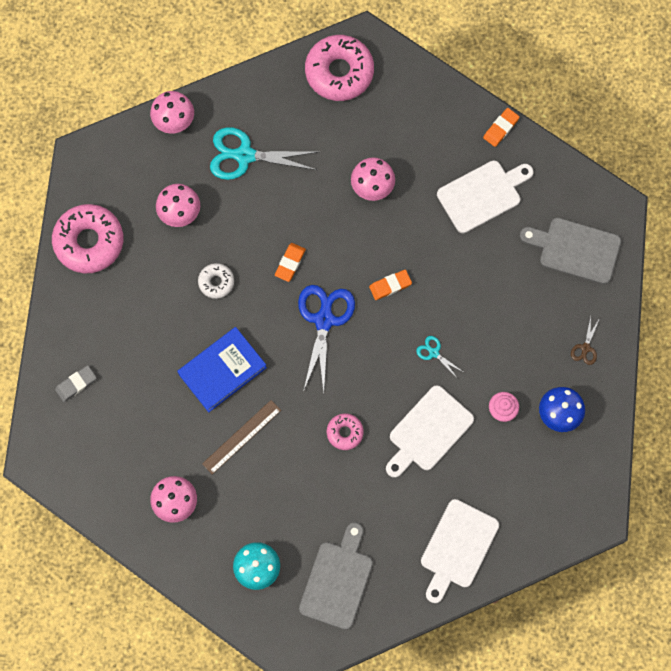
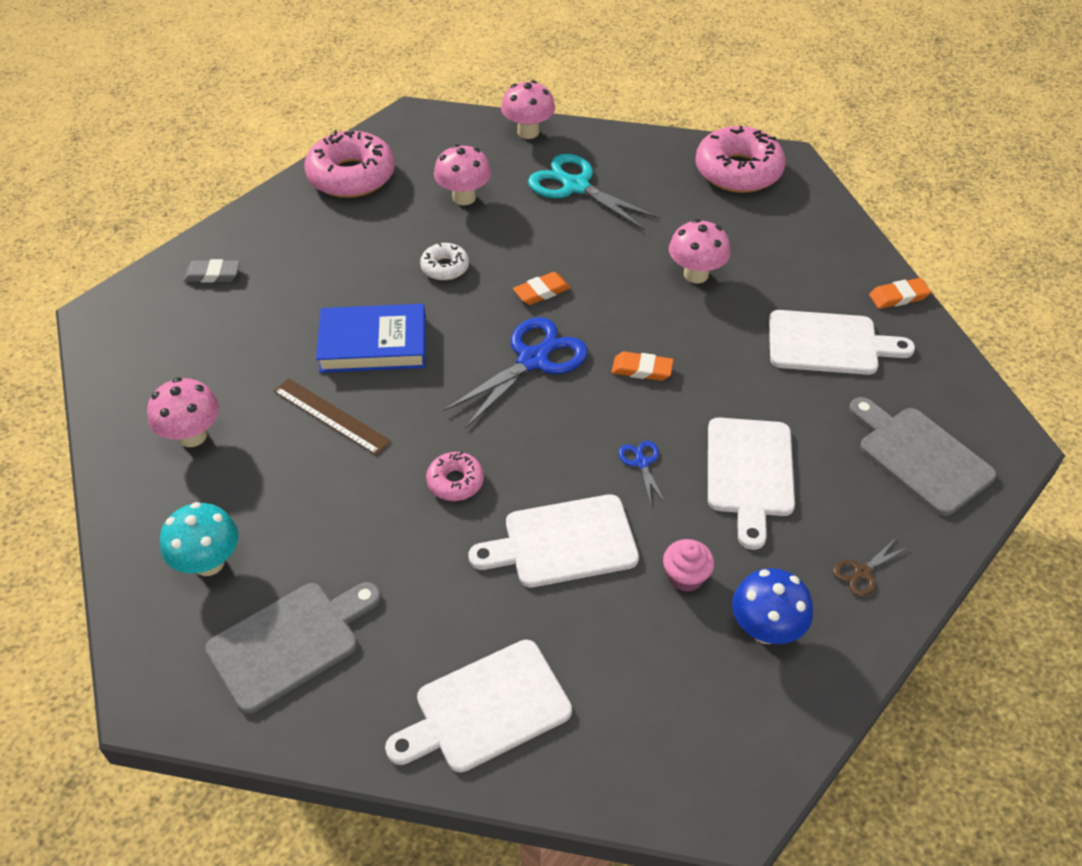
camera: 35 degrees right, 25 degrees down
(241, 437) = (331, 416): brown ruler -> brown ruler turned 45 degrees clockwise
(434, 353) = (641, 463): turquoise scissors -> blue scissors
(494, 321) = (750, 473): none -> white cutting board

